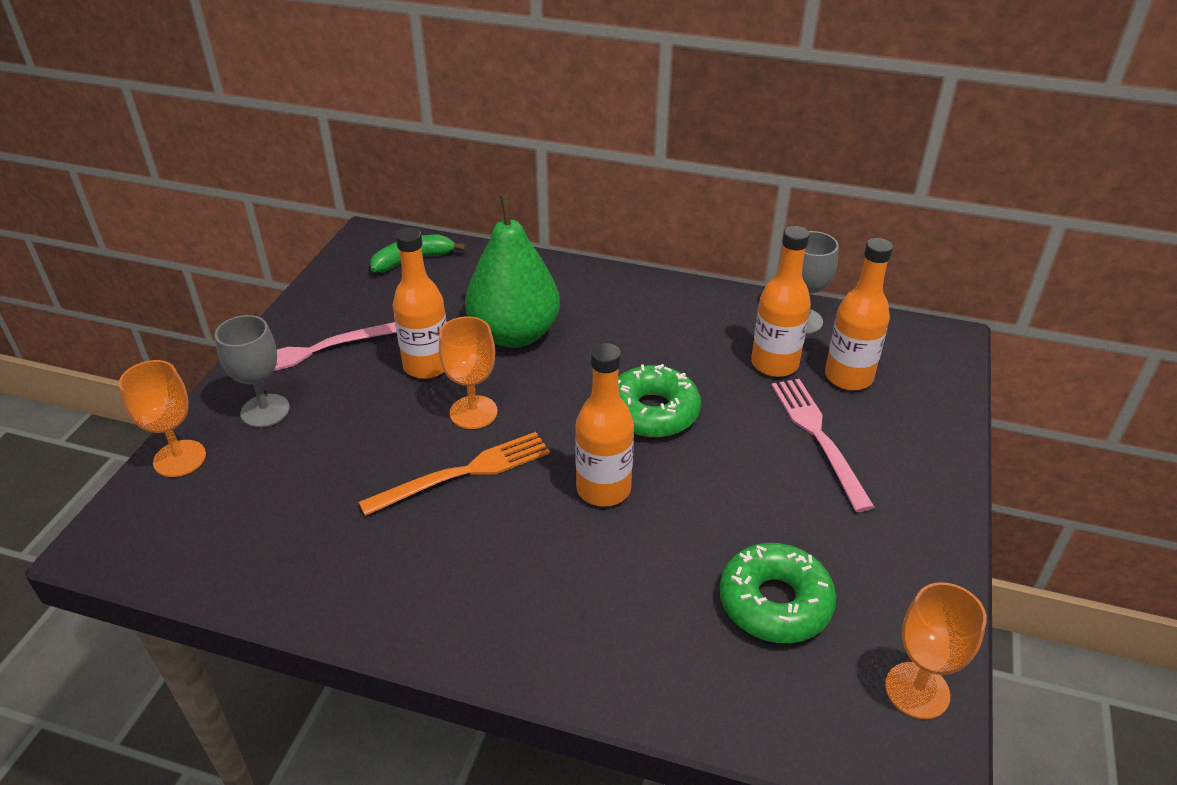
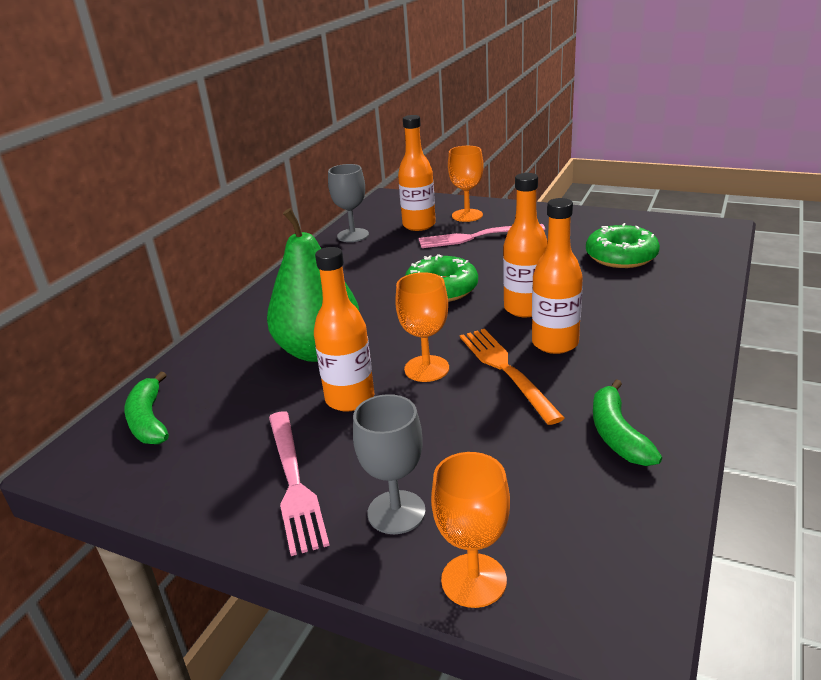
camera: 80 degrees left, 10 degrees down
(335, 559) = (617, 434): none -> green banana
(774, 364) = (398, 246): orange bottle -> orange bottle (555, 343)
(917, 690) = (672, 226): orange goblet -> orange goblet (467, 215)

